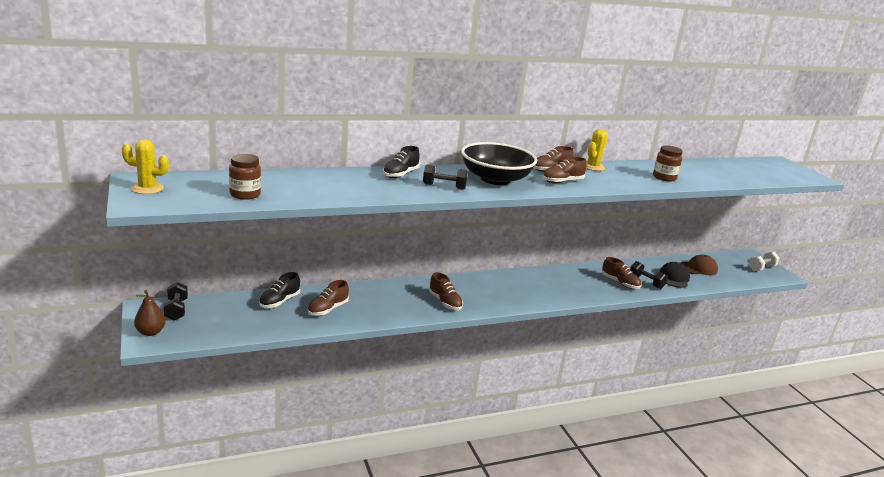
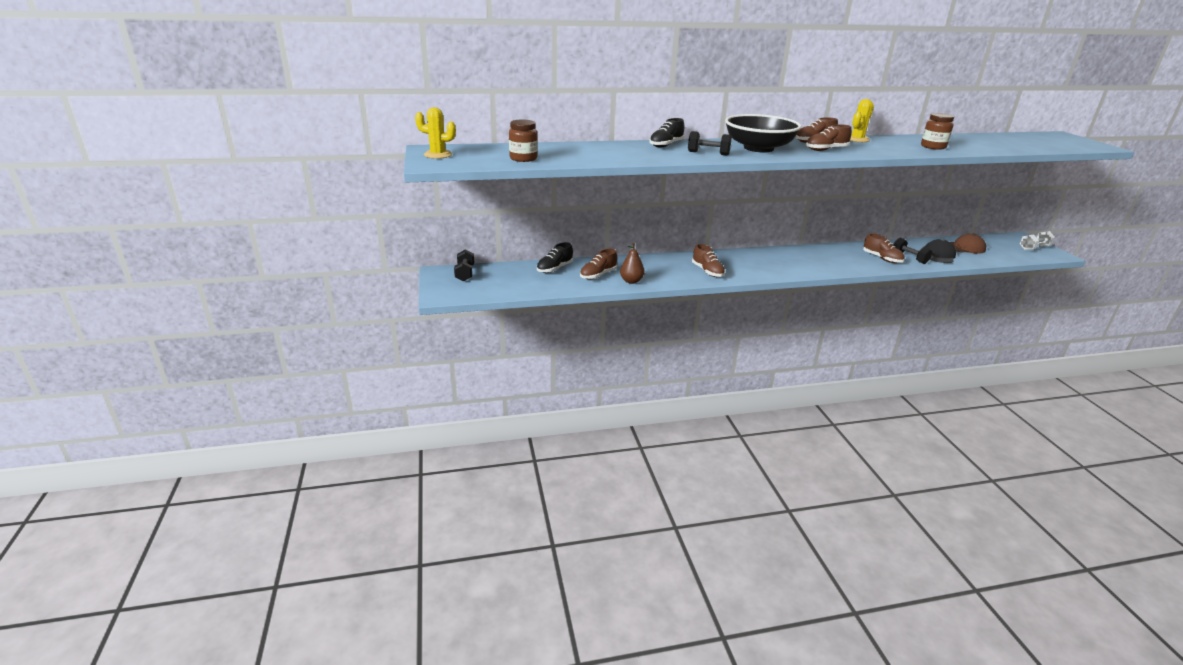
camera: 10 degrees right, 5 degrees up
(150, 332) = (443, 289): brown pear -> brown pear (631, 281)

